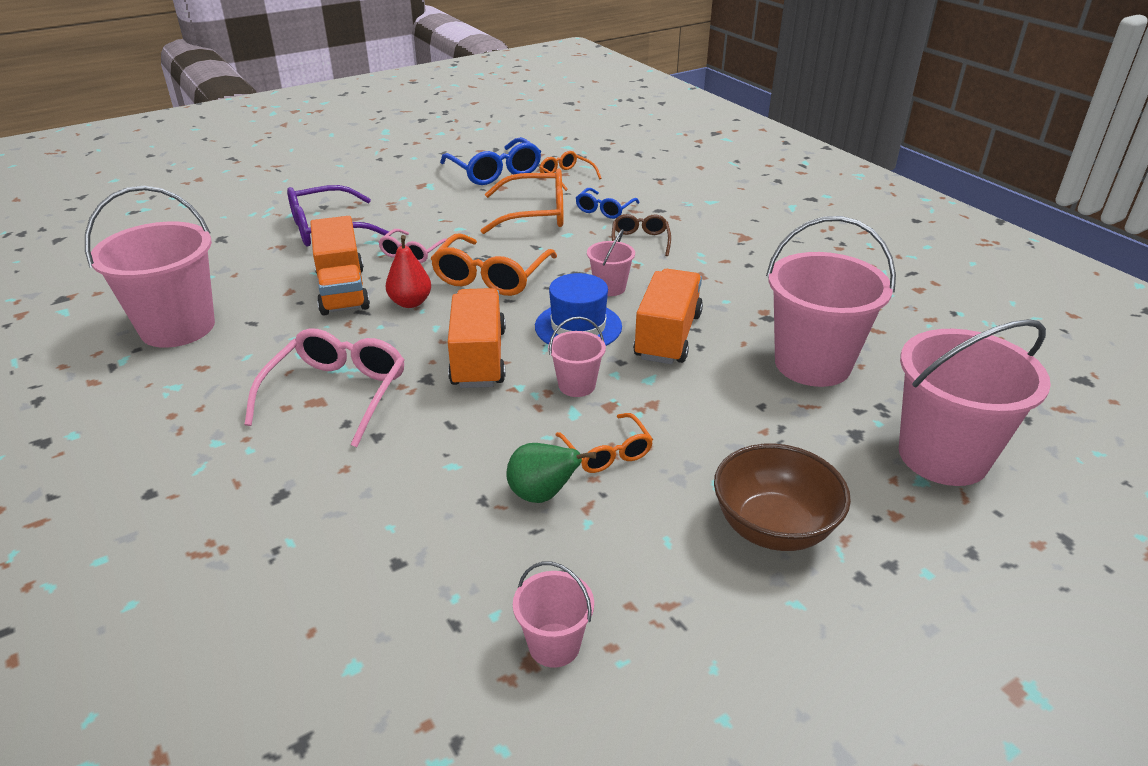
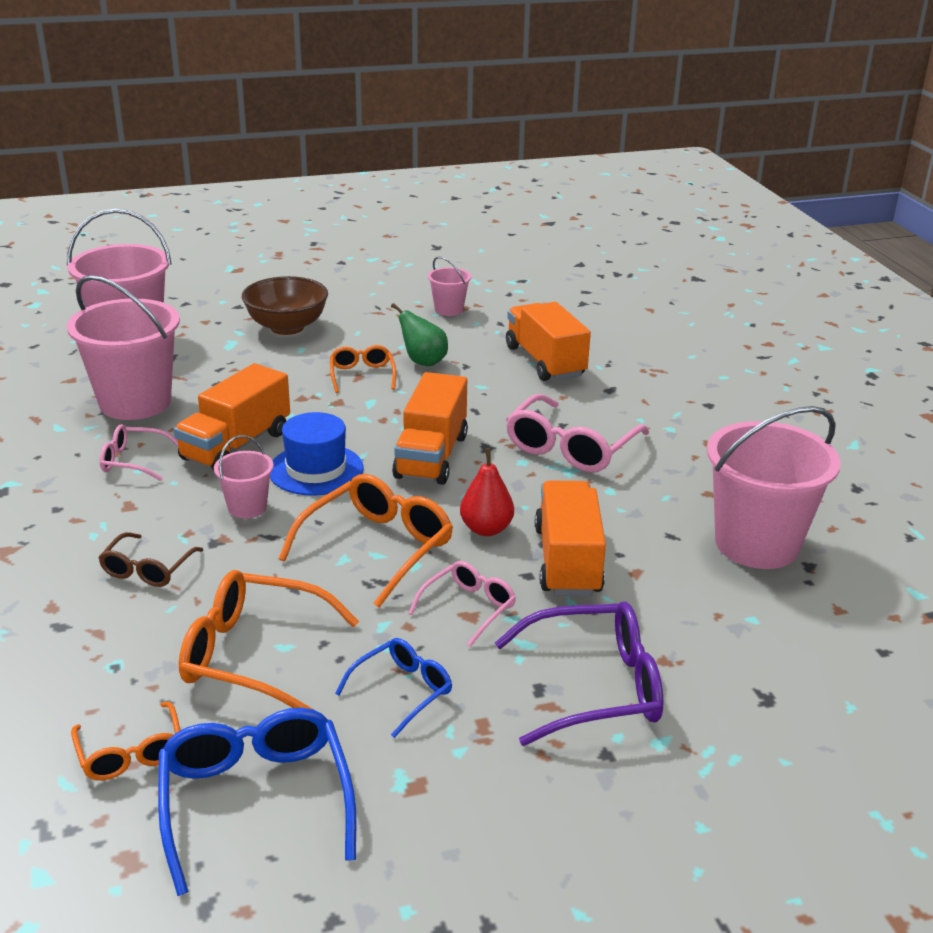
camera: 165 degrees left, 5 degrees down
(371, 534) = (545, 361): none -> orange truck
(576, 385) = (354, 420): pink bucket -> none
(604, 210) = (140, 643): blue glasses -> blue glasses (402, 691)
(739, 307) = (133, 461): none -> pink glasses

